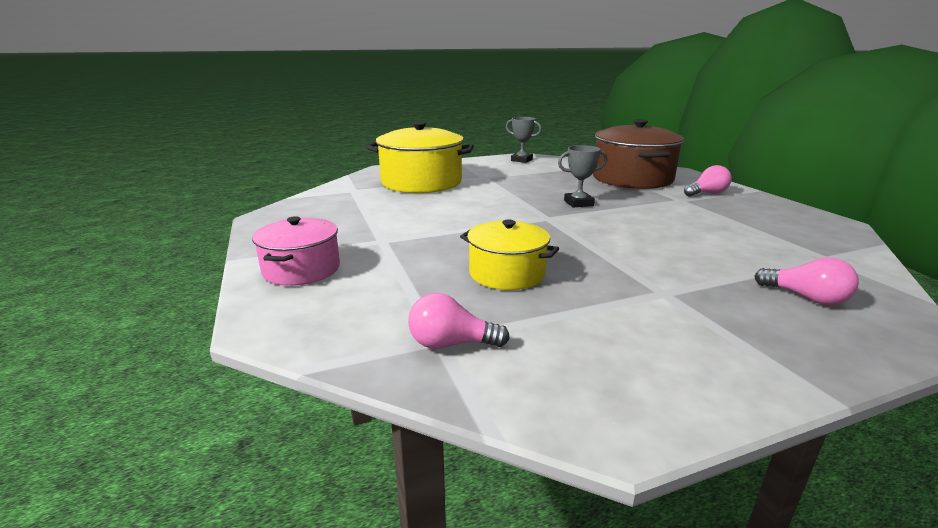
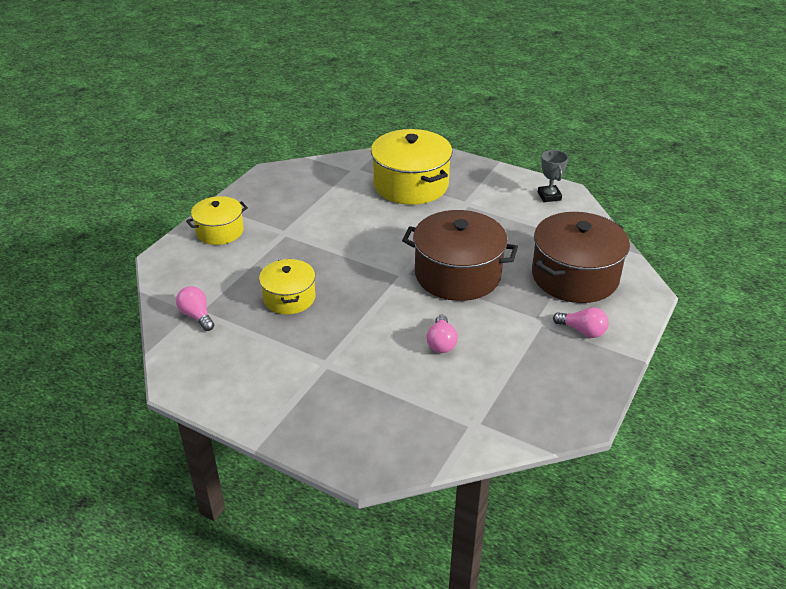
camera: 50 degrees right, 15 degrees up
(302, 269) = (220, 231): pink pot -> yellow pot
(578, 203) = (457, 274): grey trophy -> brown pot
(806, 298) = (379, 422): pink light bulb -> pink light bulb (441, 343)

